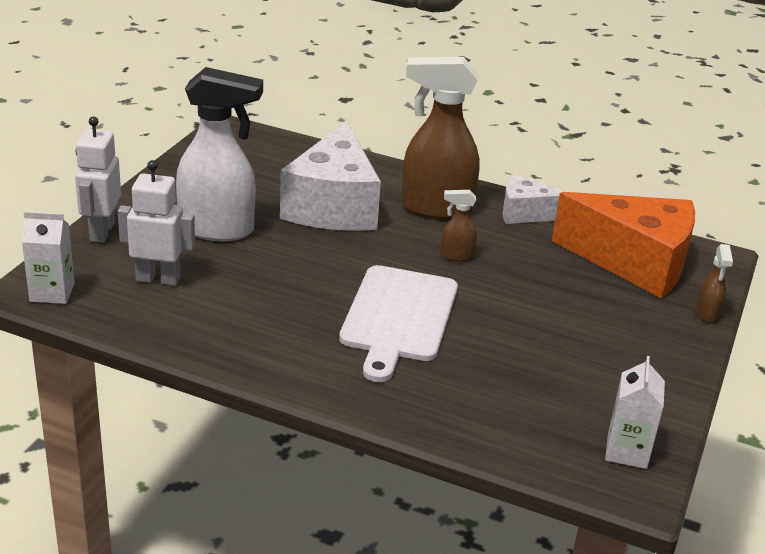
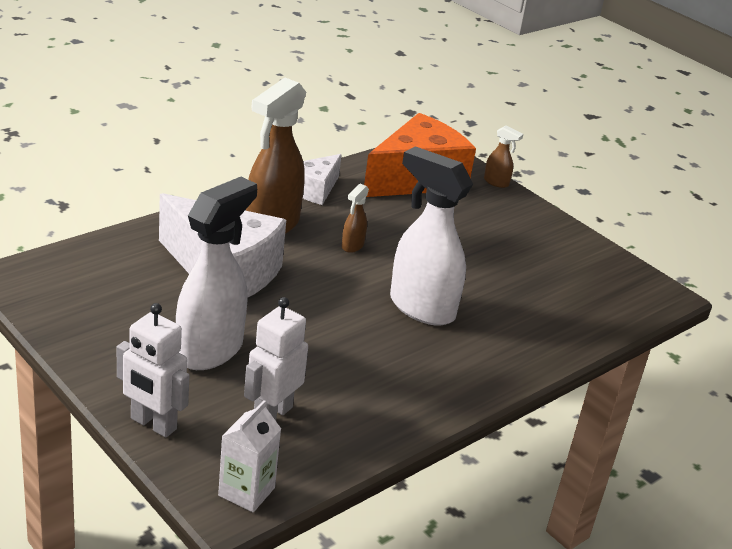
camera: 65 degrees left, 0 degrees up
(398, 317) = (421, 308): white cutting board -> white spray bottle
(627, 451) = (627, 281): white carton -> none

